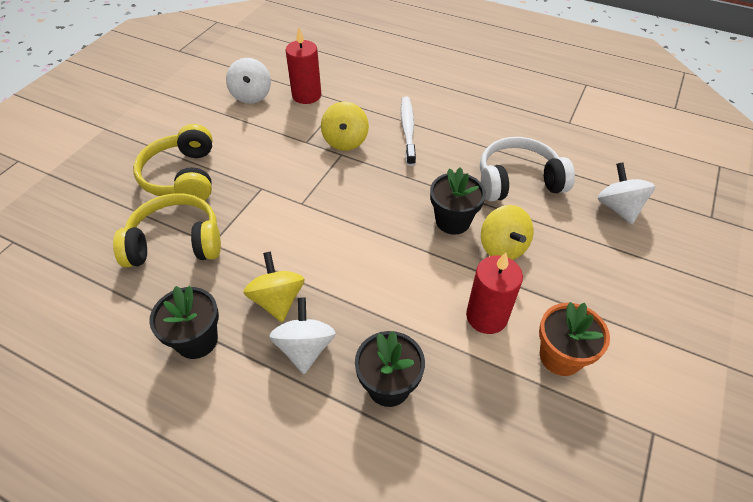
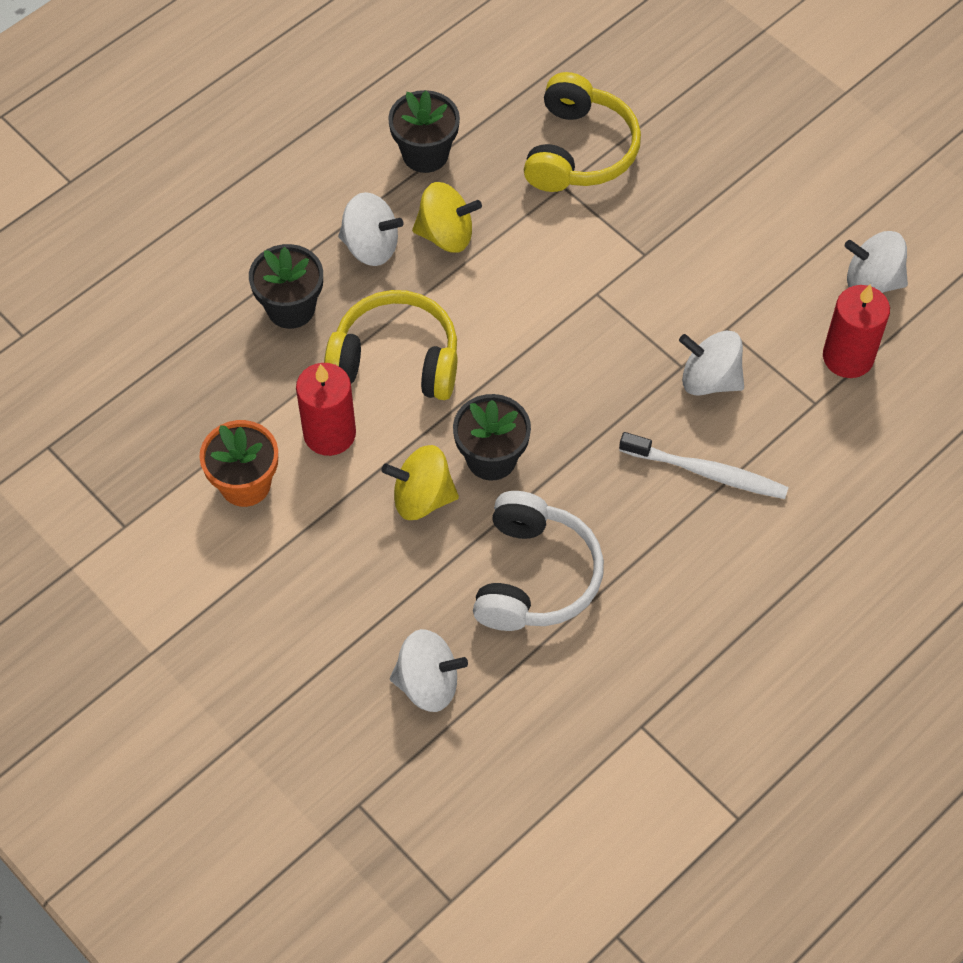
camera: 110 degrees right, 10 degrees up
(183, 177) = (701, 171): yellow headphones -> yellow headphones (396, 360)
(345, 141) = (709, 379): yellow spinning top -> white spinning top

